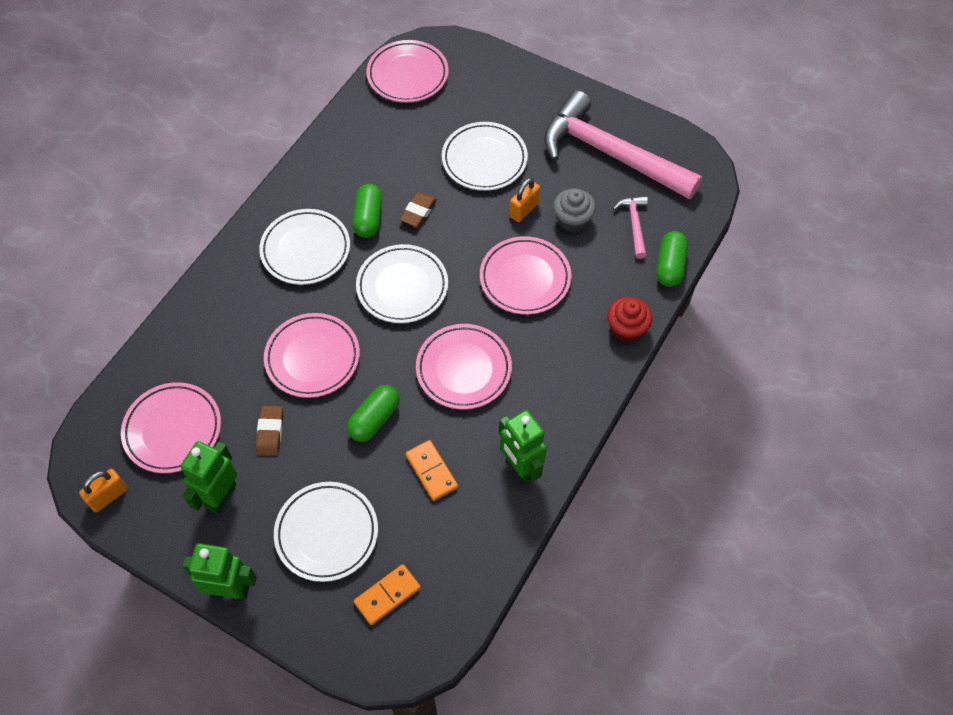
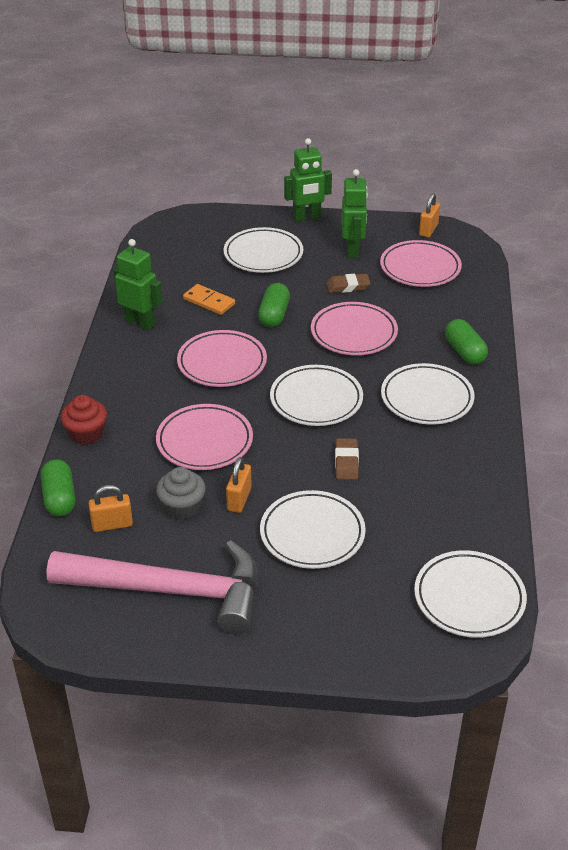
camera: 155 degrees right, 20 degrees down
(270, 432) = (348, 286): brown eraser -> brown eraser turned 75 degrees counterclockwise
(368, 218) = (390, 441): green capsule -> green capsule (464, 352)
(387, 595) = (200, 242): orange domino -> none
(407, 75) = (469, 598): pink plate -> white plate
(634, 224) = (112, 524): pink hammer -> orange padlock

